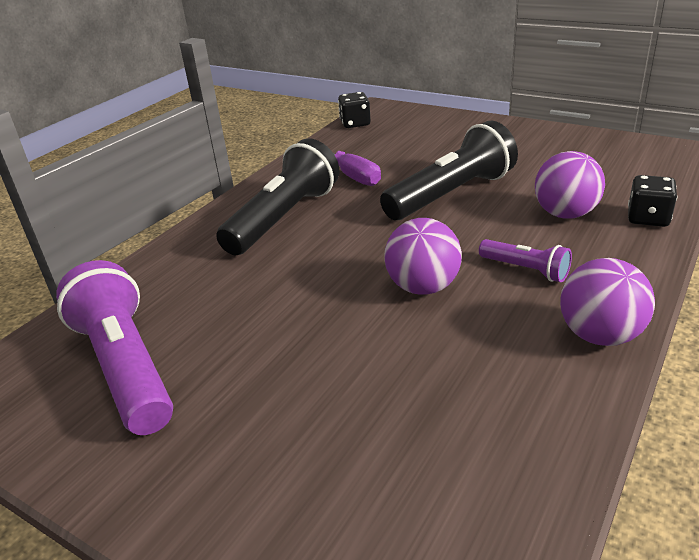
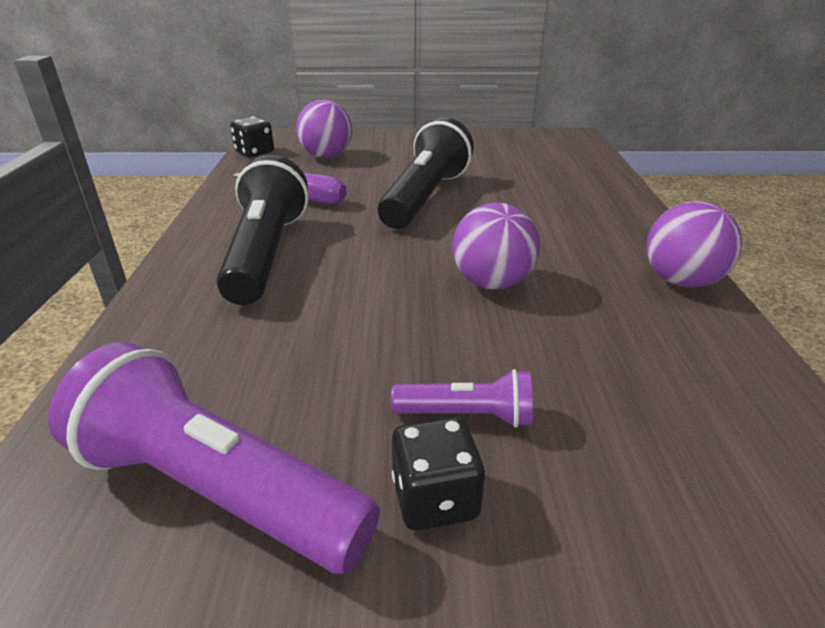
camera: 35 degrees left, 0 degrees up
(525, 270) = (563, 245): purple flashlight -> purple flashlight (467, 416)
(565, 214) = (541, 194): purple ball -> purple ball (326, 156)
(648, 218) = (605, 186): black dice -> black dice (435, 498)

